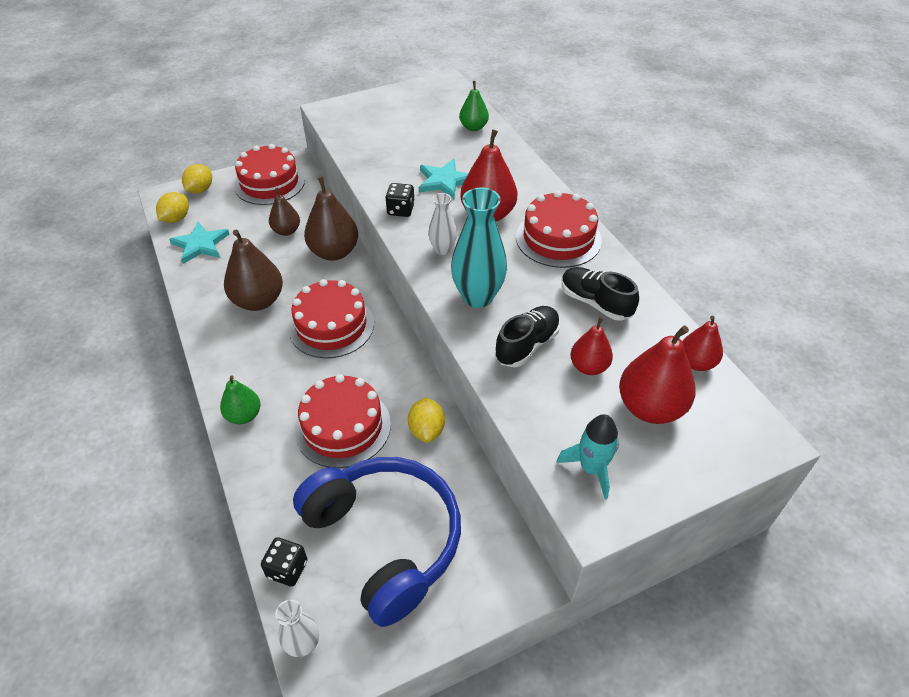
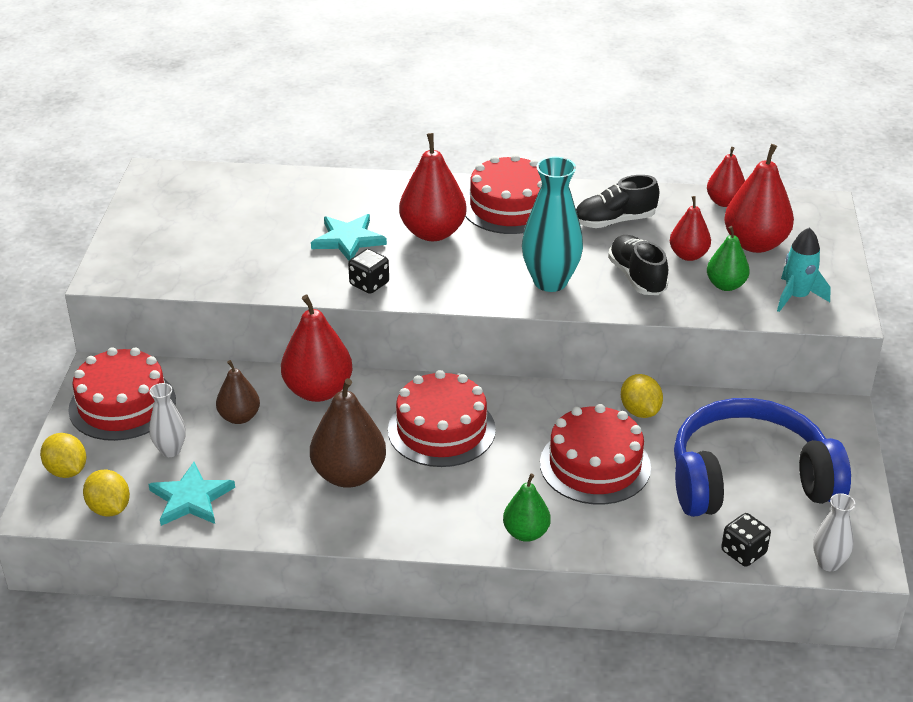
camera: 60 degrees left, 10 degrees down
(334, 252) = (318, 391): brown pear -> red pear
(427, 430) = (640, 411): yellow lemon -> yellow lemon turned 45 degrees clockwise
(442, 249) = (461, 278): white vase -> white vase (170, 450)
(473, 127) = (270, 188): green pear -> green pear (725, 285)

